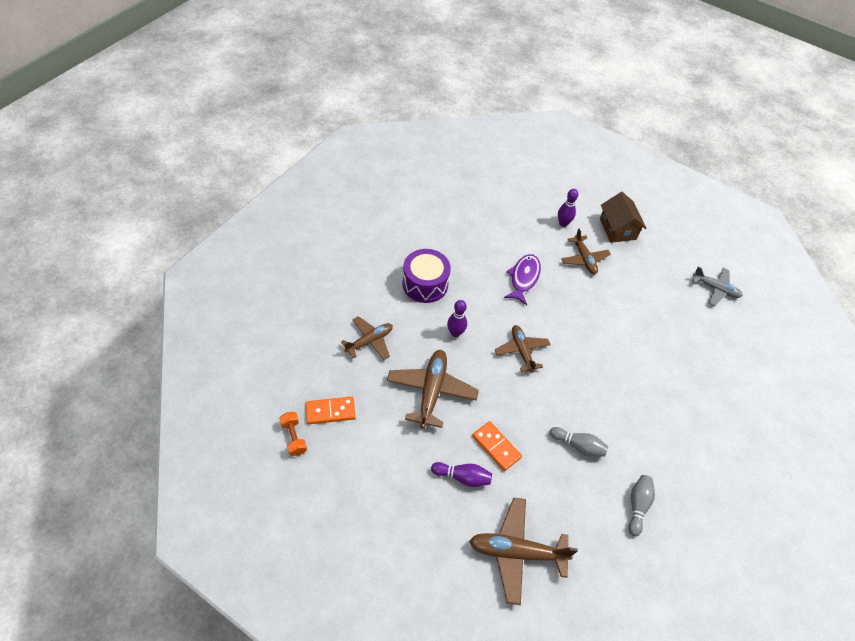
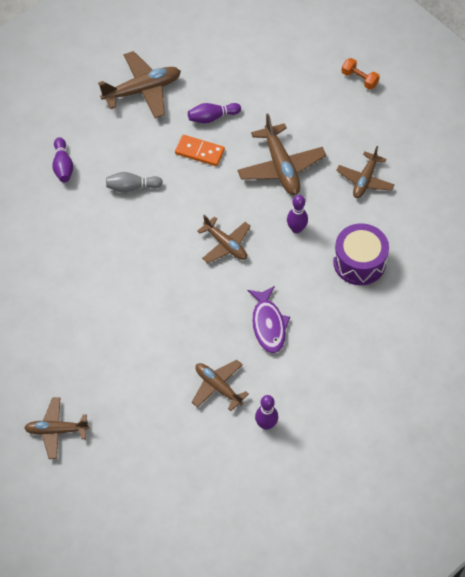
camera: 155 degrees right, 5 degrees up
(330, 411) = (348, 110): orange domino -> none
(617, 229) = (200, 454): brown house -> none
(637, 506) = (63, 166): grey bowling pin -> purple bowling pin
(715, 289) = (56, 430): grey plane -> brown plane

